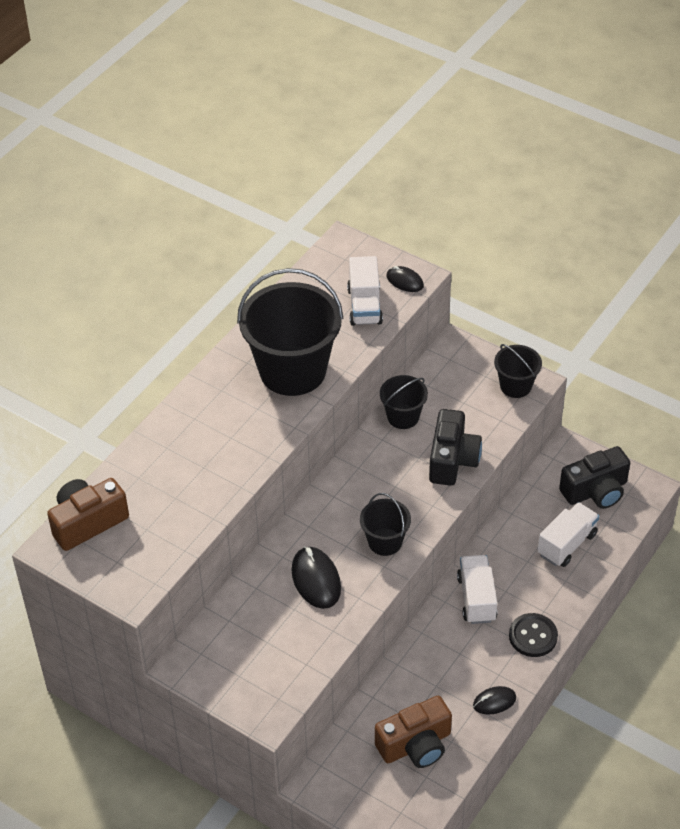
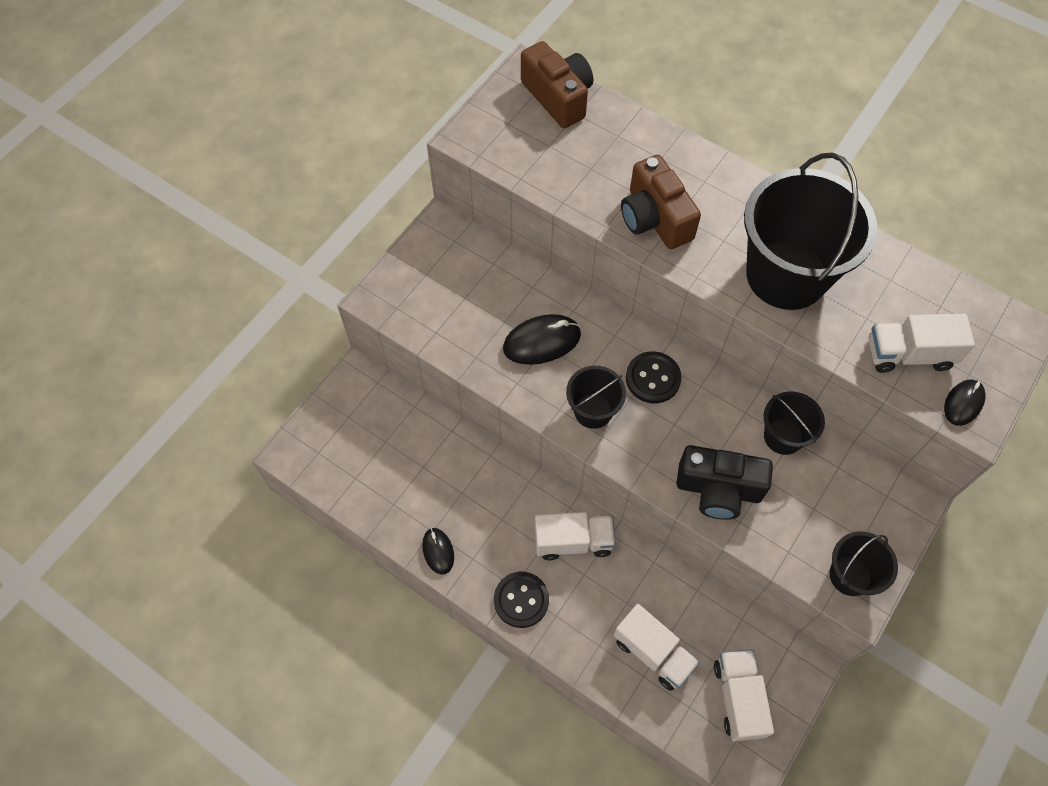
camera: 90 degrees right, 15 degrees up
(352, 499) = (653, 378): none -> black button
(415, 745) = (392, 469): brown camera -> brown camera (655, 218)
(595, 491) = (738, 698): black camera -> white truck

